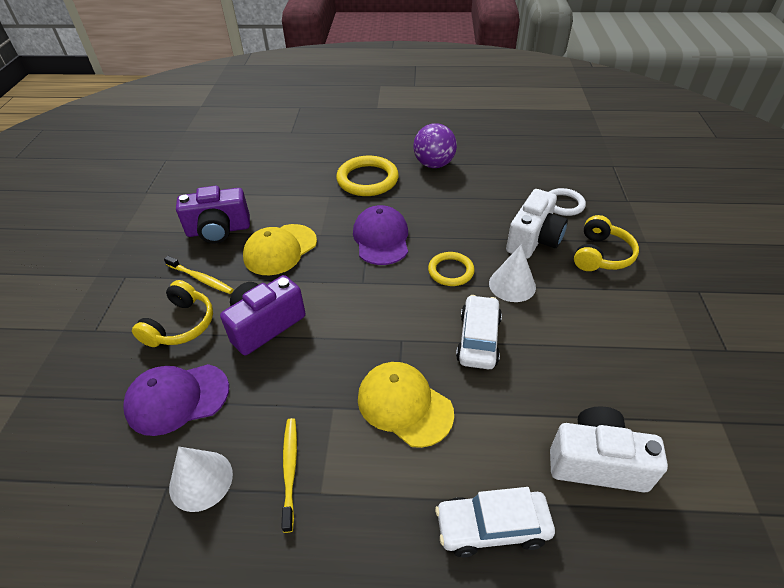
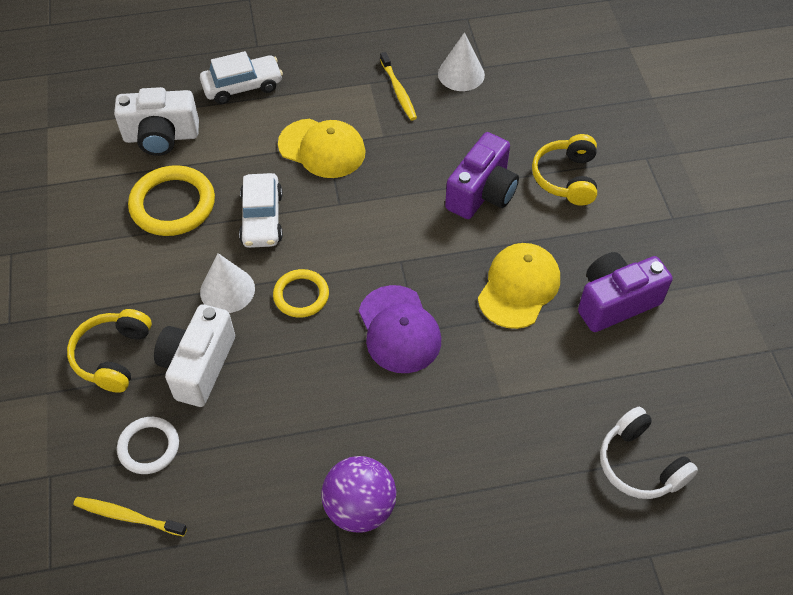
camera: 165 degrees right, 10 degrees up
(177, 398) = (519, 119): purple cap -> none
(201, 279) = (585, 231): yellow toothbrush -> yellow toothbrush (128, 516)
(269, 159) = (640, 464): none -> white headphones
(367, 179) = (457, 445): yellow ring -> yellow ring (173, 204)

